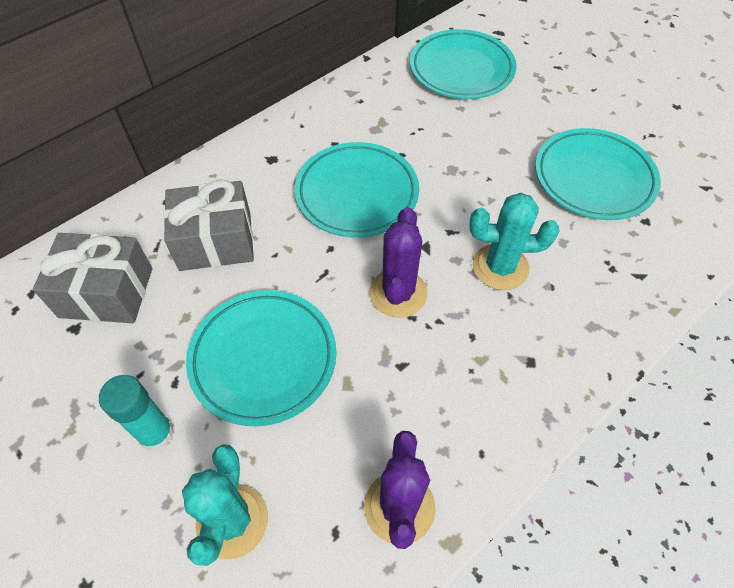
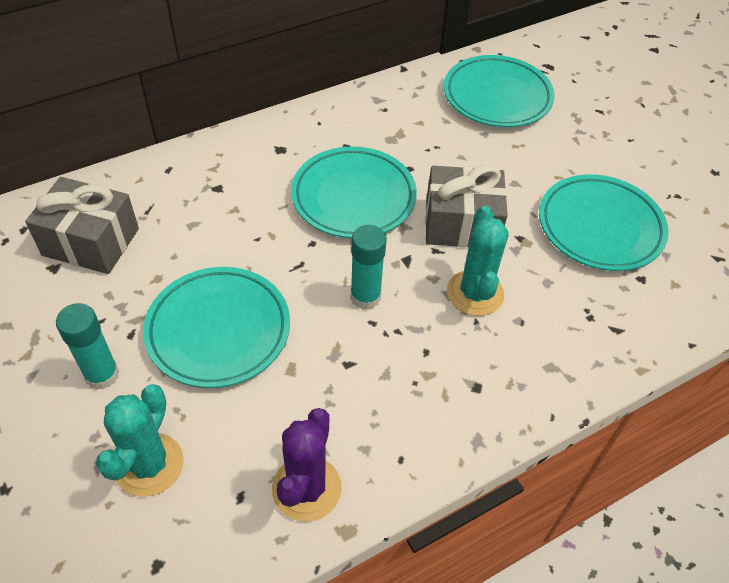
camera: 10 degrees right, 5 degrees down
(215, 241) = (204, 215): grey gift -> grey gift (461, 224)
(398, 293) = (365, 297): purple cactus -> turquoise glue stick
(500, 267) = (475, 293): turquoise cactus -> turquoise cactus turned 75 degrees clockwise

